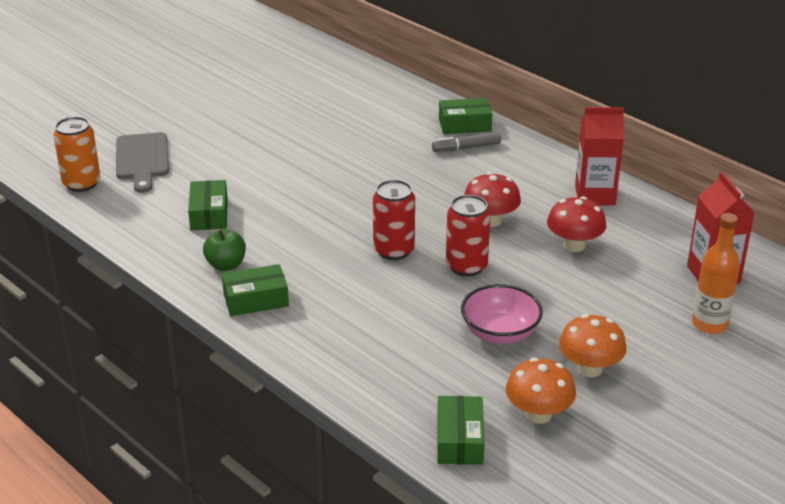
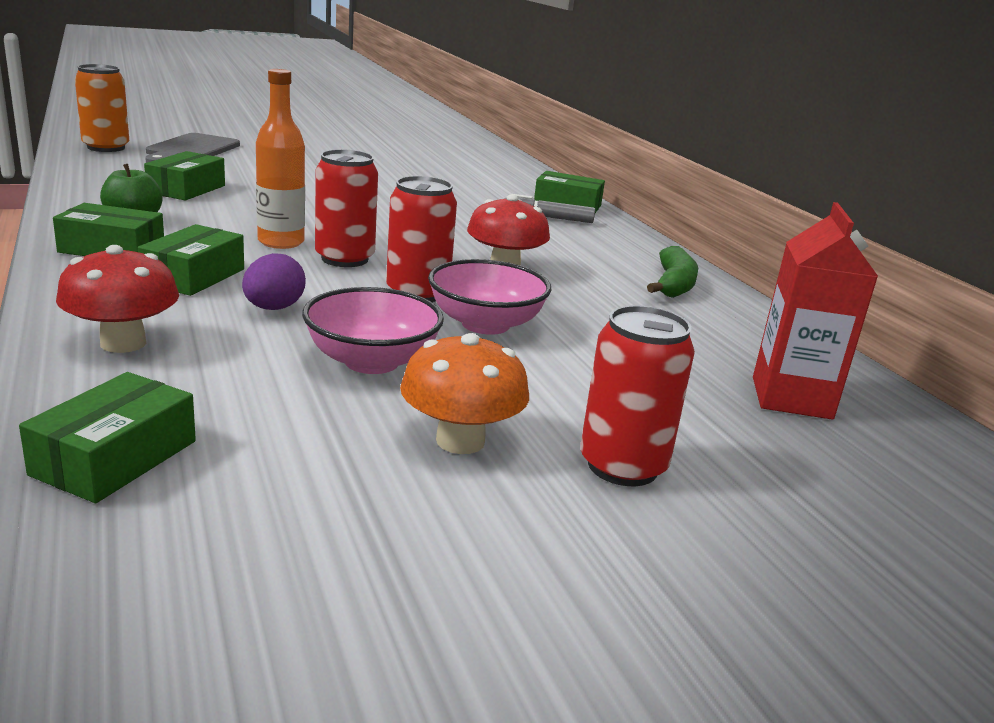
camera: 20 degrees right, 10 degrees down
(332, 304) = (194, 276): none -> green box
(407, 313) = (273, 308): none -> purple egg
(526, 278) = (485, 324): none -> pink bowl
(538, 414) = (295, 469): orange mushroom -> none
(574, 245) = (594, 315): red mushroom -> red mushroom (123, 343)
(595, 195) = (673, 284): red carton -> green banana
(668, 354) = (622, 466): none -> red can
(709, 324) = (735, 451): orange bottle -> orange bottle (281, 242)

